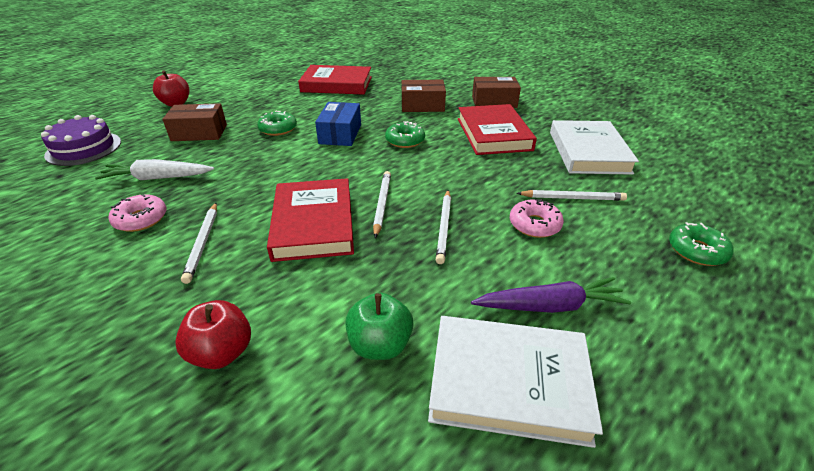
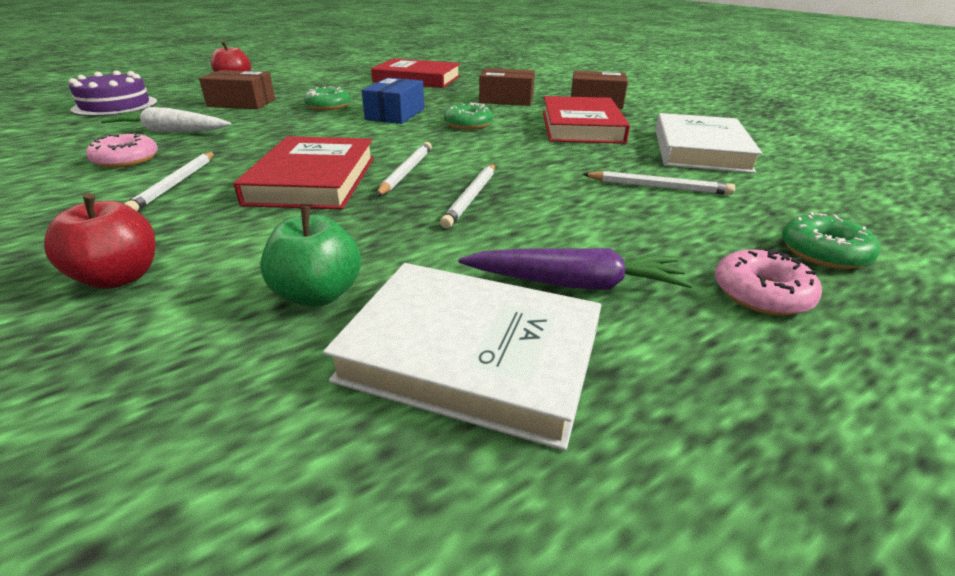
camera: 10 degrees right, 5 degrees down
(534, 225) = (593, 206): pink donut -> pink donut (761, 293)

